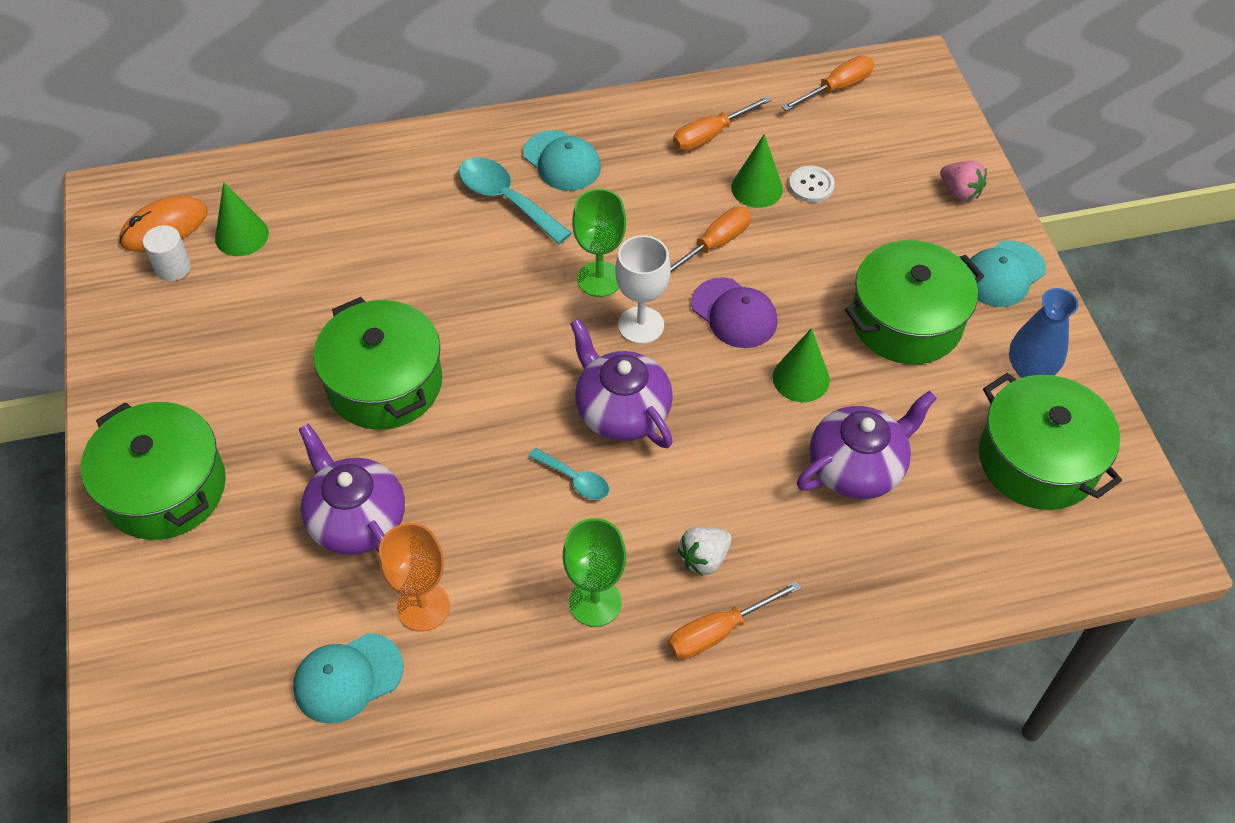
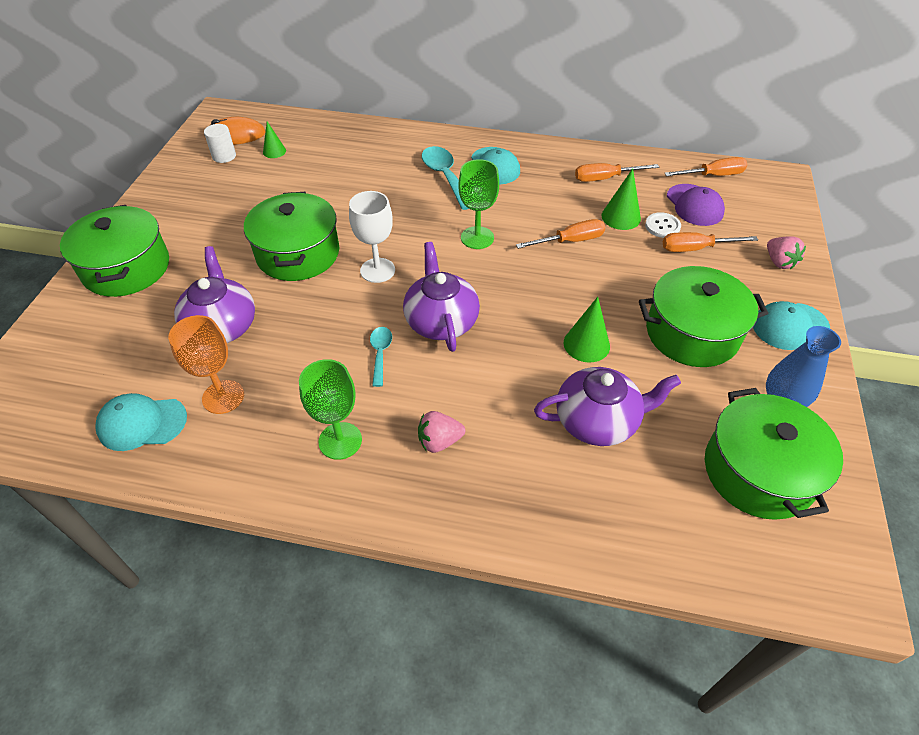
camera: 25 degrees right, 5 degrees down
(241, 235) = (274, 151): green cone -> green cone, size x0.65
(575, 480) = (380, 353): turquoise spoon -> turquoise spoon turned 150 degrees counterclockwise
(641, 325) = (488, 273): white goblet -> white goblet (377, 270)
(704, 558) = (439, 441): white strawberry -> pink strawberry
(719, 631) = (418, 499): orange screwdriver -> orange screwdriver (696, 249)
(734, 313) = (560, 287): purple cap -> purple cap (694, 205)

